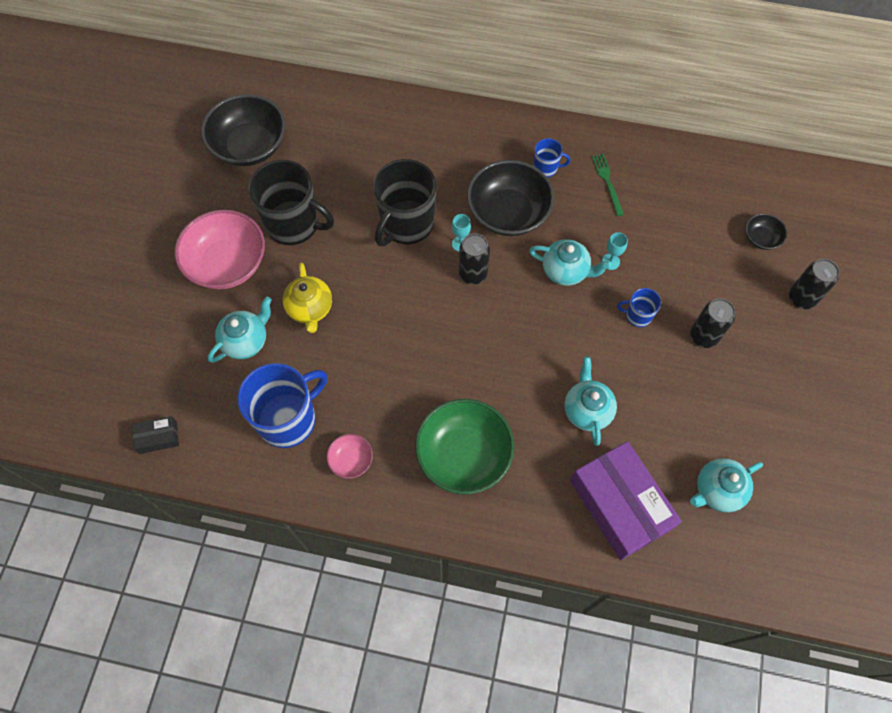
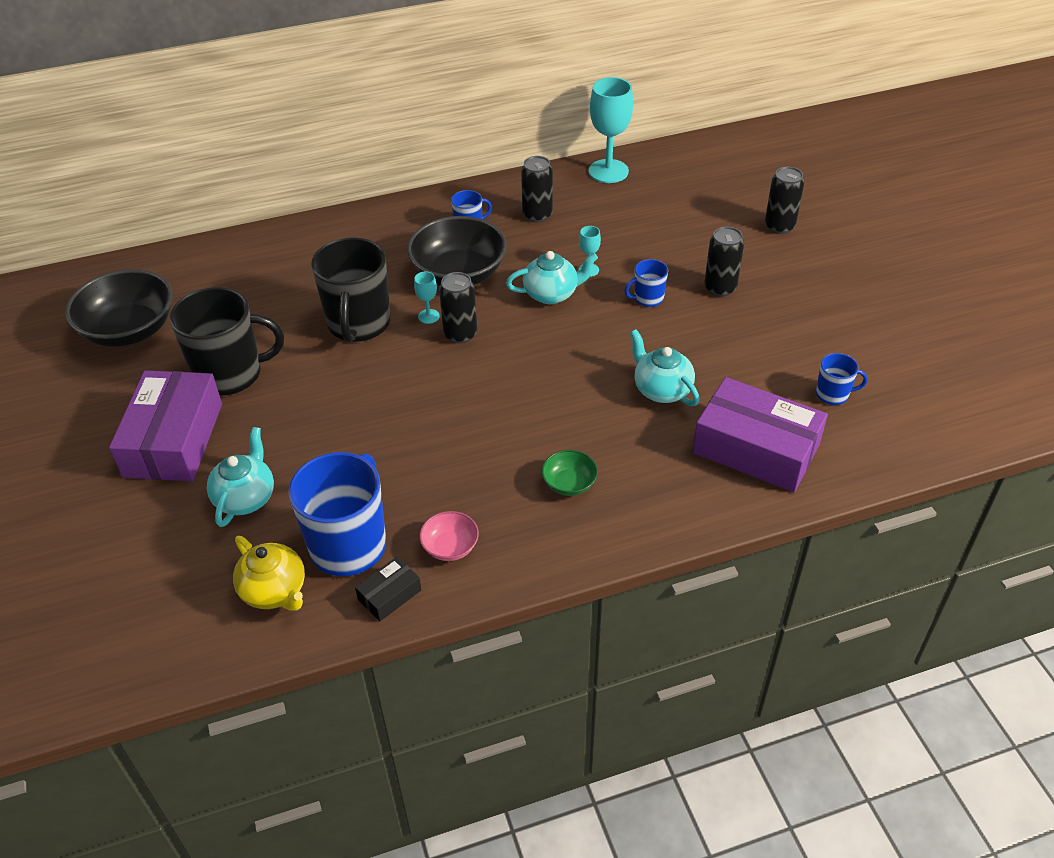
camera: 30 degrees left, 20 degrees down
(158, 437) = (197, 639): black box -> black box (389, 595)
(227, 263) = (173, 440): pink bowl -> purple box
(310, 309) = (302, 437): yellow teapot -> yellow teapot (275, 591)
(464, 455) = (569, 484): green bowl -> green bowl, size x0.47
(607, 182) = (537, 215): green fork -> black can
(697, 163) = (608, 171): none -> turquoise goblet
(717, 490) = (833, 394): turquoise teapot -> blue mug
(761, 238) = (709, 200): black bowl -> none

